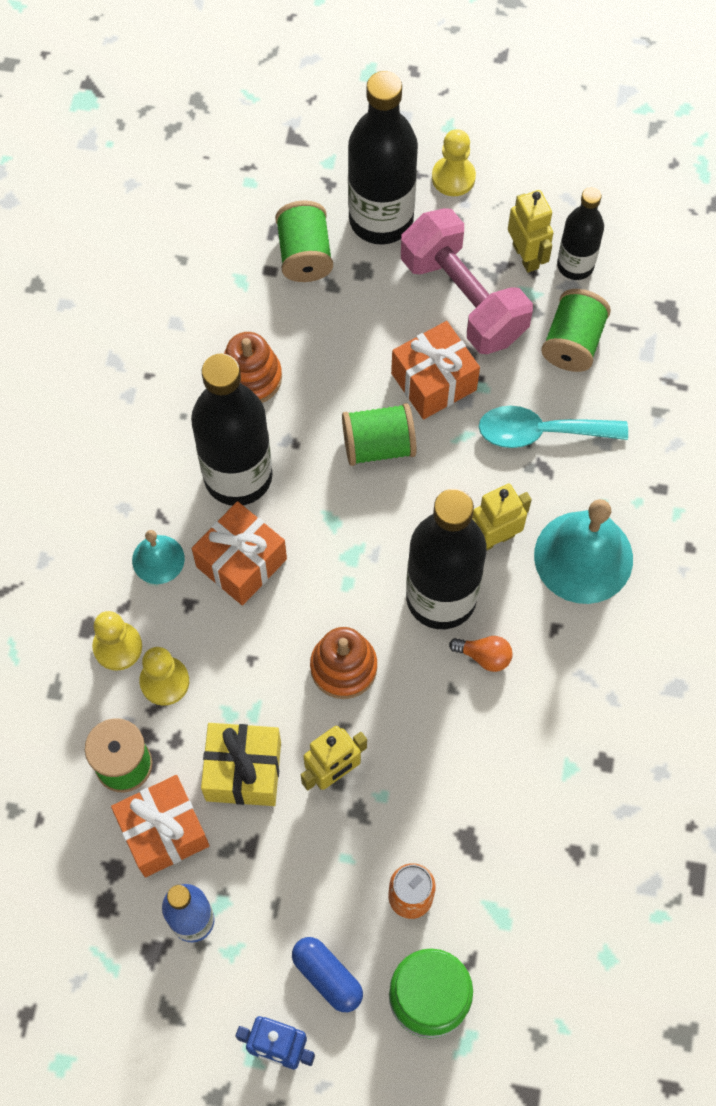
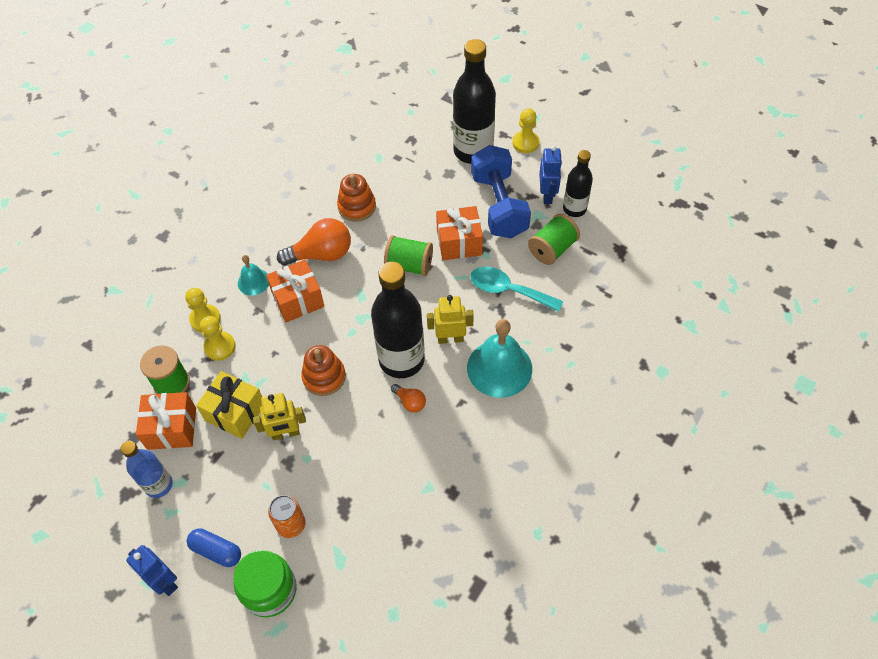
camera: 25 degrees right, 10 degrees down
(238, 476) = (321, 254): black bottle -> orange light bulb
(305, 255) = (421, 155): green spool -> none
(327, 976) = (216, 551): blue capsule -> blue capsule turned 45 degrees counterclockwise
(463, 299) = (499, 205): pink dumbbell -> blue dumbbell
(526, 256) = (547, 195): yellow robot -> blue robot

